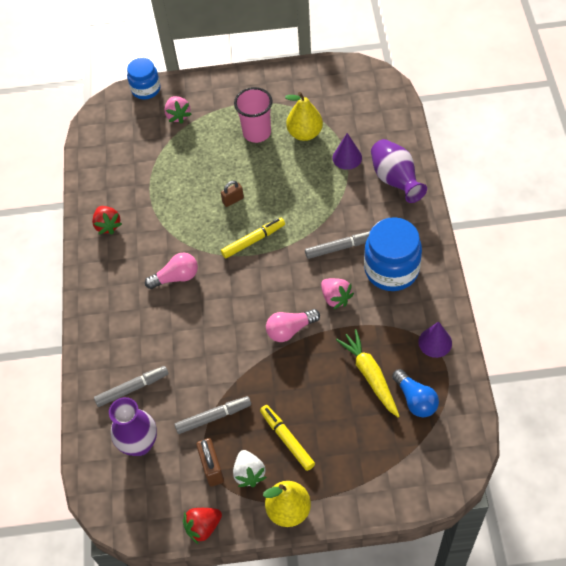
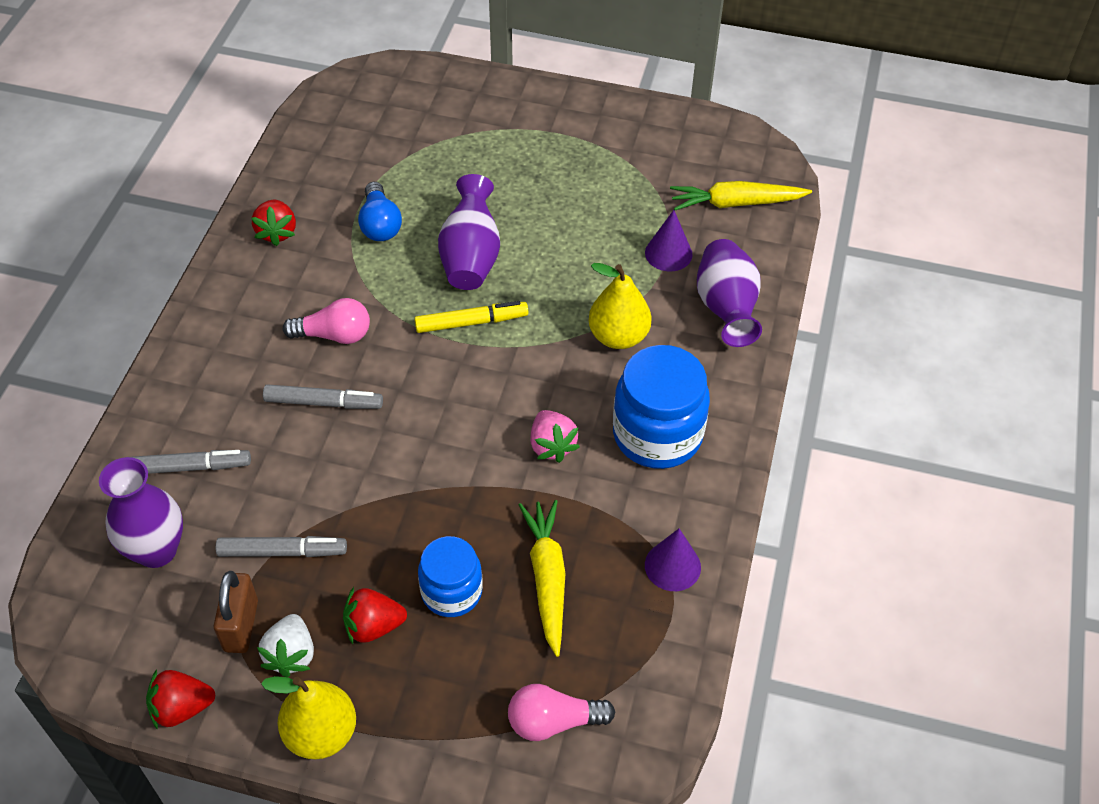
camera: 15 degrees right, 5 degrees down
(146, 89) = (426, 71): blue jar -> blue jar (451, 592)
(178, 115) = (453, 119): pink strawberry -> none
(233, 200) = (471, 257): brown padlock -> purple vase
(257, 133) = (553, 177): pink cup -> none
(287, 439) = (373, 626): yellow marker -> red strawberry
(290, 330) = (460, 467): pink light bulb -> pink light bulb (553, 721)
(305, 133) = (622, 200): yellow pear -> yellow pear (618, 336)
(340, 247) = (594, 376): grey marker -> grey marker (323, 403)
(371, 112) = (736, 203): none -> yellow carrot
(415, 400) = (599, 641): blue light bulb -> blue light bulb (380, 224)

